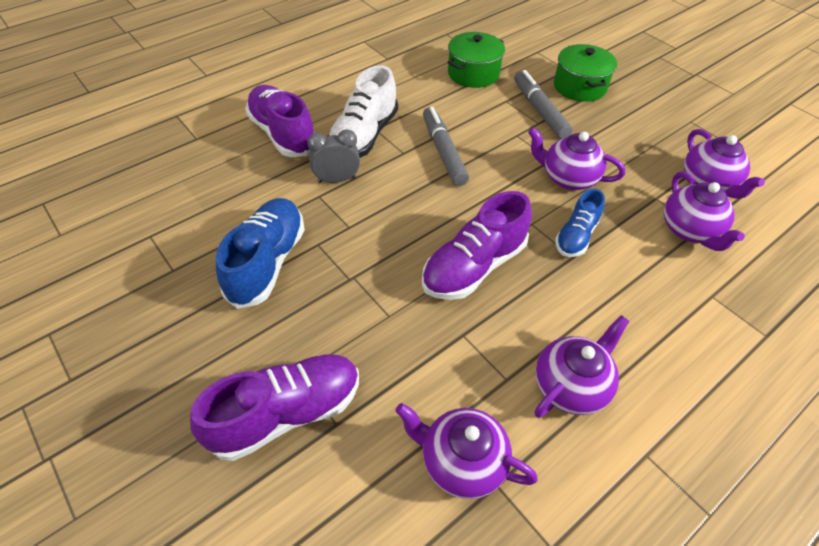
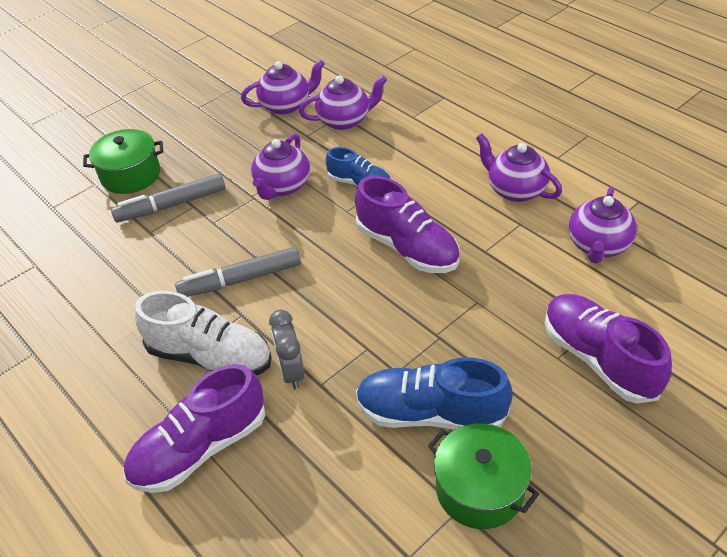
camera: 90 degrees left, 5 degrees down
(473, 73) = (88, 262): green pot -> green pot (479, 489)

